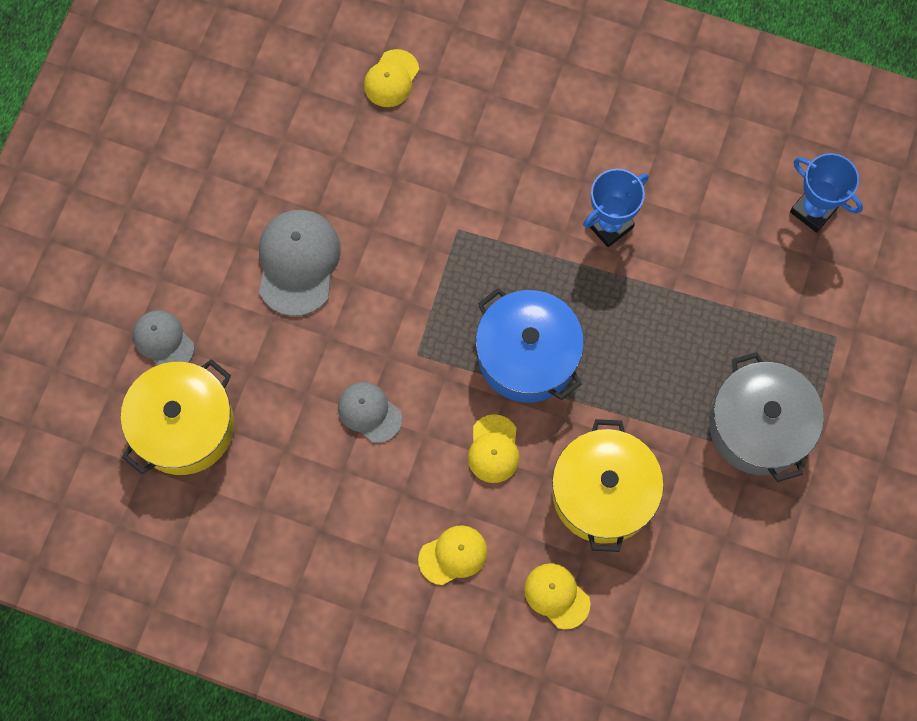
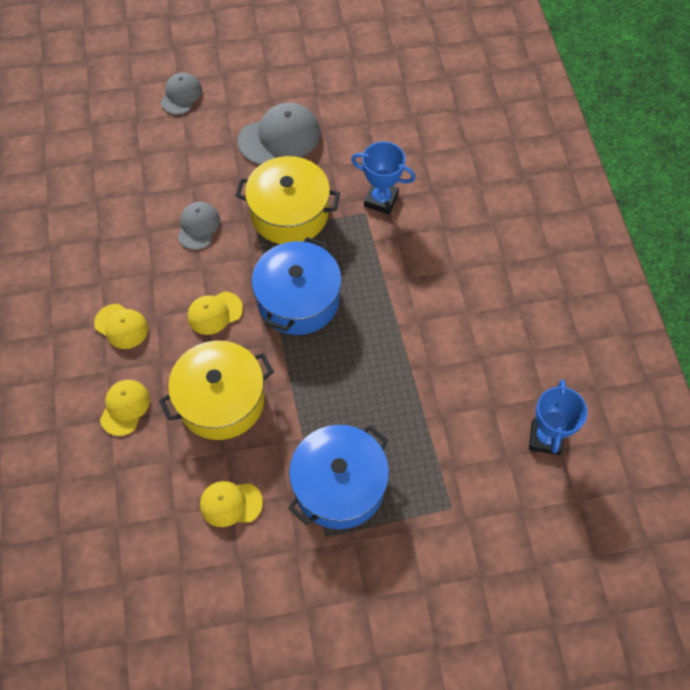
camera: 60 degrees right, 10 degrees down
(184, 426) = (129, 133): yellow pot -> yellow pot (289, 213)
(391, 78) = (446, 123): yellow cap -> yellow cap (230, 503)
(609, 225) = (433, 303): blue trophy -> blue trophy (381, 200)
(759, 426) = (339, 485): grey pot -> blue pot

